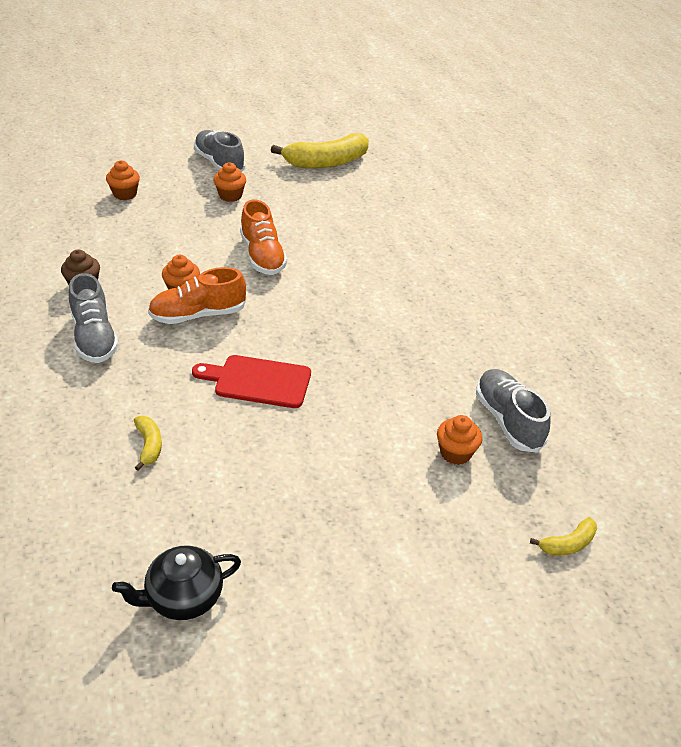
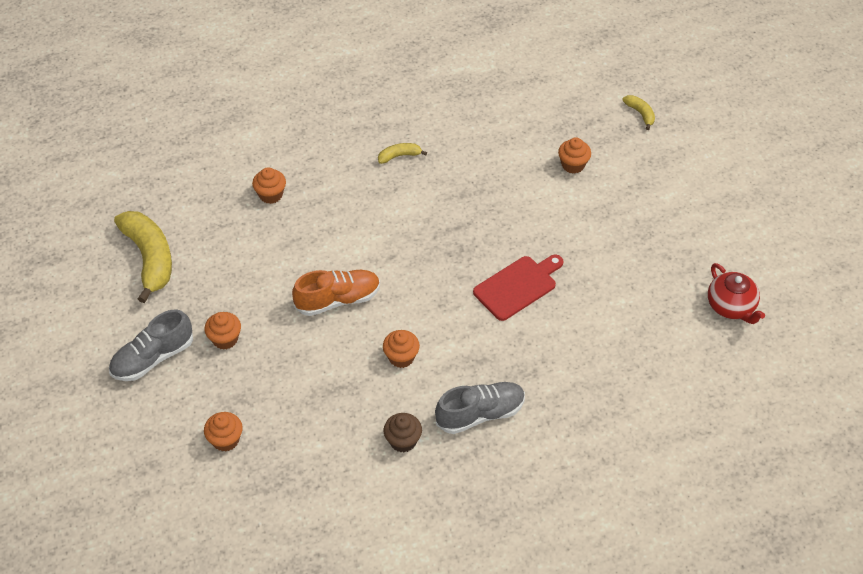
camera: 90 degrees left, 10 degrees up
(149, 445) = (603, 349): yellow banana -> yellow banana (399, 156)
(183, 597) = (731, 306): black teapot -> red teapot
(198, 315) = (436, 339): orange shoe -> none
(258, 381) = (518, 286): red cutting board -> red cutting board turned 135 degrees counterclockwise
(400, 223) = (271, 195): none -> orange cupcake
(508, 420) = (534, 134): grey shoe -> none

